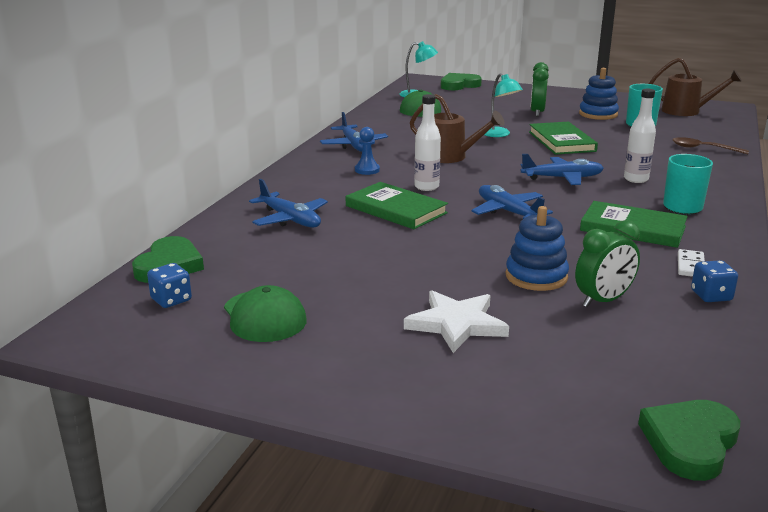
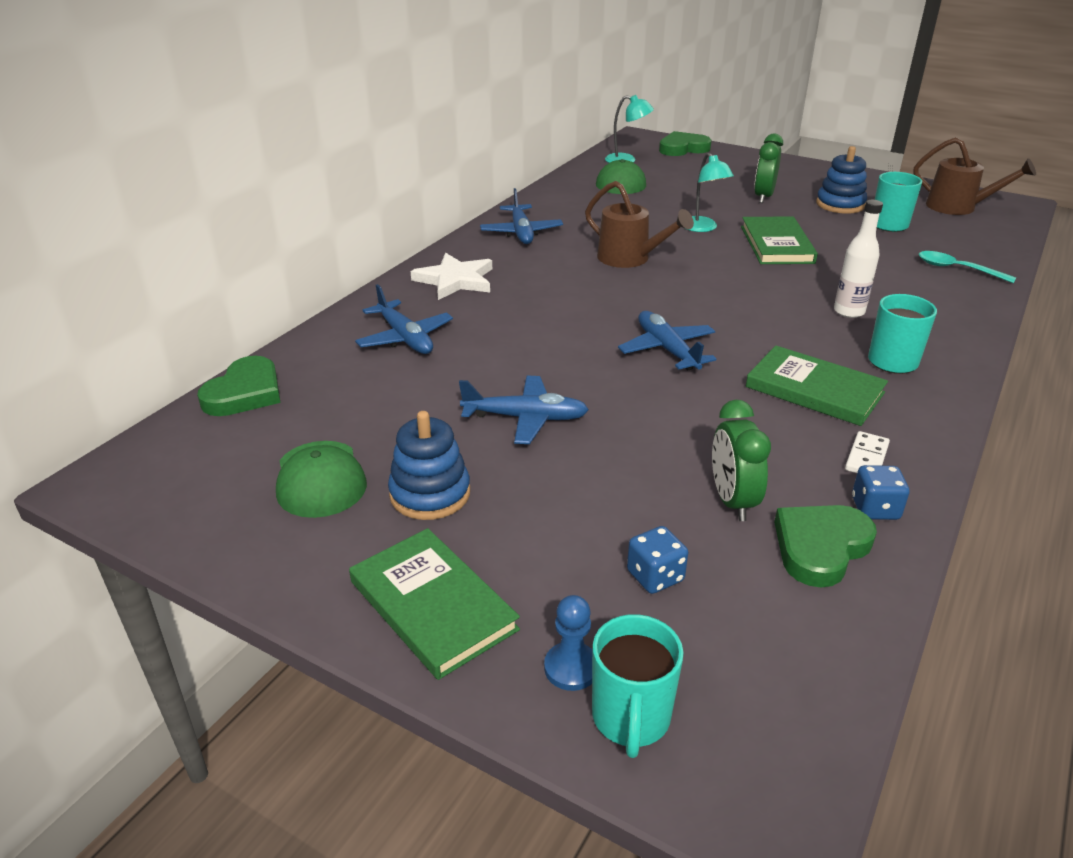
camera: 10 degrees right, 10 degrees up
(171, 300) = (227, 444): blue dice -> blue dice (655, 576)
(367, 170) = (522, 271): blue pawn -> blue pawn (571, 668)
(396, 209) = (533, 334): green book -> green book (432, 605)
(426, 187) = (583, 302): white bottle -> none
(456, 324) = (537, 517): white star -> white star (455, 280)
(536, 277) = (662, 454): blue stacking toy -> blue stacking toy (430, 494)
(562, 178) = (755, 302): blue plane -> blue plane (526, 418)
(590, 440) = (630, 718): none -> turquoise mug
(603, 301) = (732, 501): green clock -> green clock turned 105 degrees clockwise
(690, 443) = (755, 742): green heart -> green heart (820, 547)
(703, 149) = (957, 269): brown spoon -> turquoise spoon

